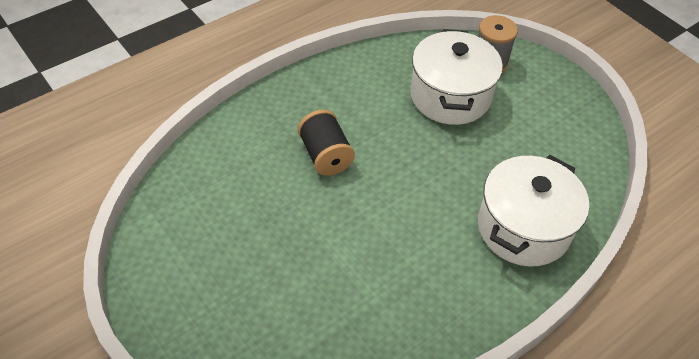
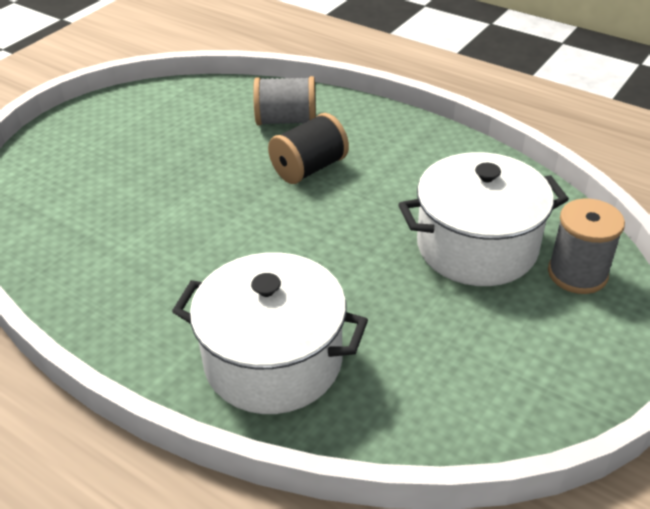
camera: 75 degrees right, 10 degrees down
(250, 152) = (286, 120): none -> grey spool

